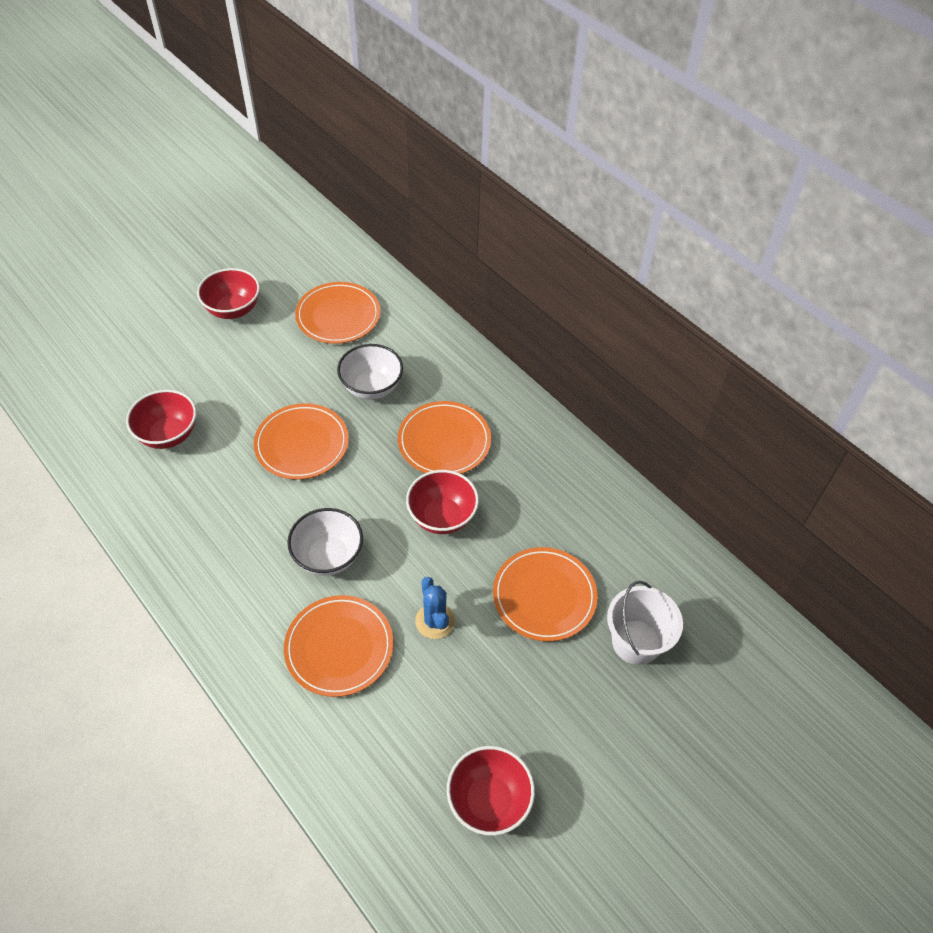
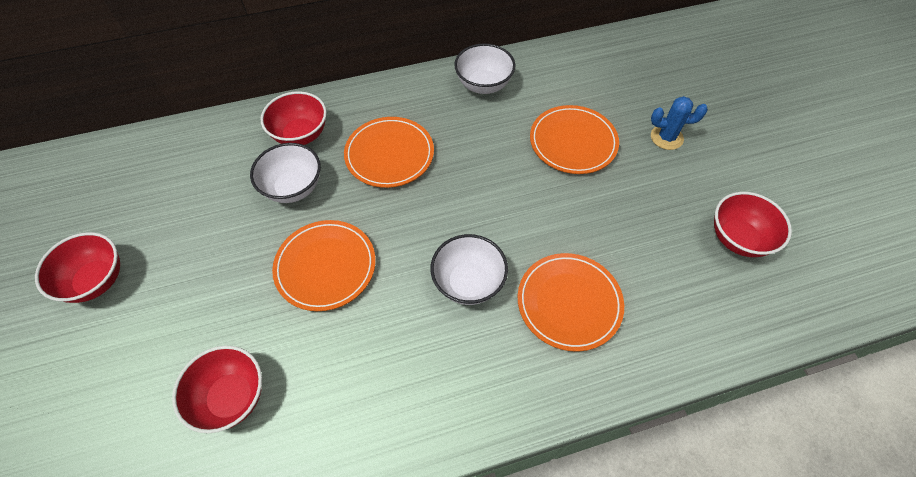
camera: 65 degrees left, 5 degrees up
(338, 316) = (184, 187): orange plate -> none
(435, 621) = (569, 221): blue cactus -> blue cactus (666, 137)
(442, 517) = (467, 182): red bowl -> red bowl (300, 134)
(581, 487) = (483, 85): none -> white bowl
(636, 642) = (631, 104): white bucket -> none

